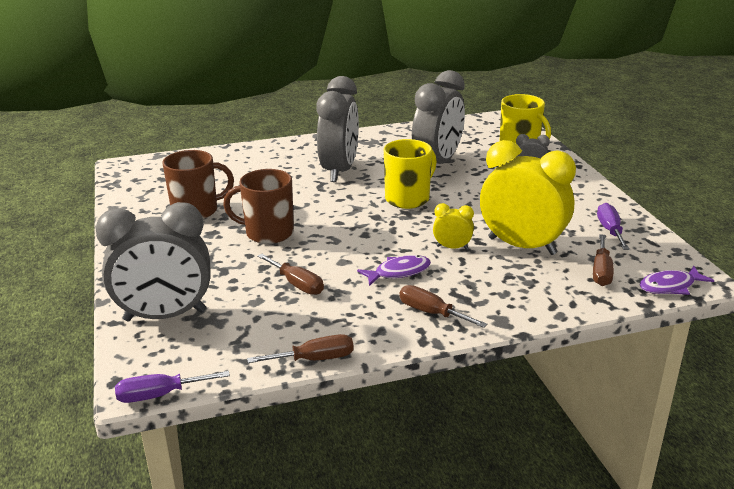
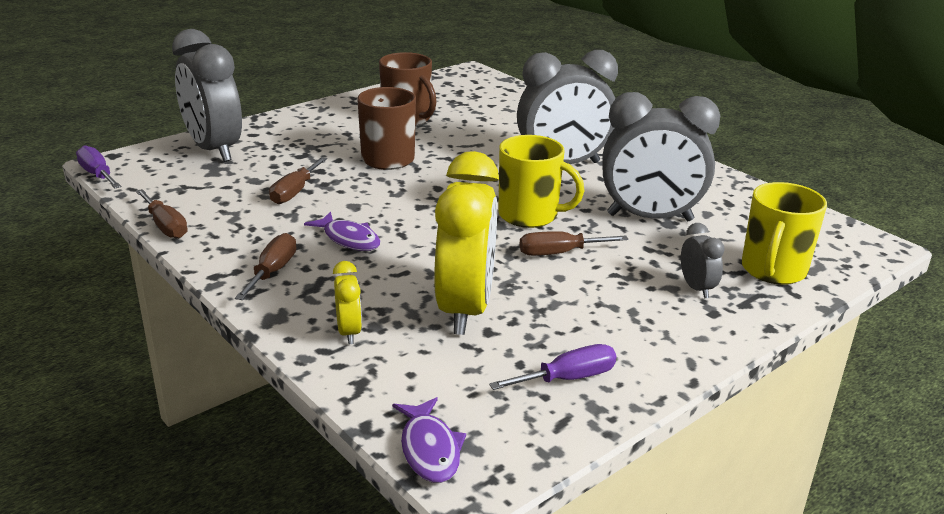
camera: 65 degrees right, 0 degrees up
(452, 247) = (427, 262): yellow clock -> yellow clock (349, 332)
(601, 271) = (436, 381): brown screwdriver -> brown screwdriver (559, 253)
(670, 286) = (430, 449): purple fish -> purple fish turned 150 degrees counterclockwise

